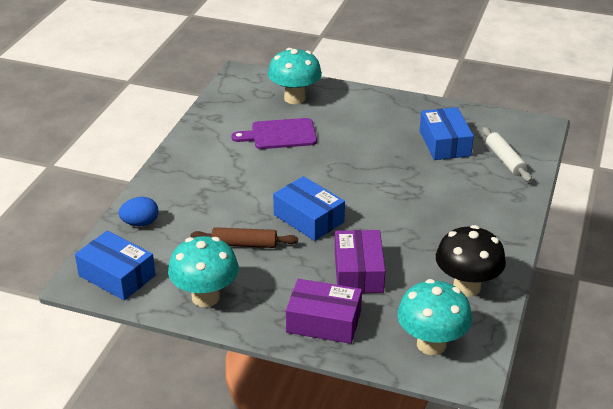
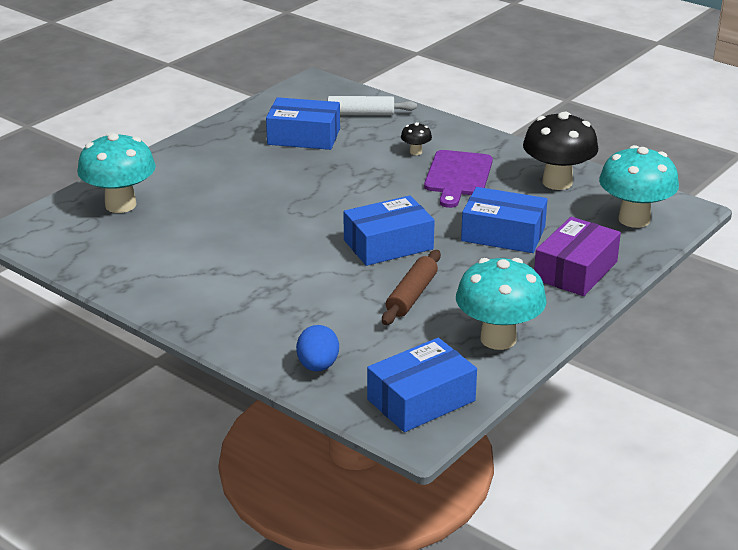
camera: 70 degrees left, 5 degrees down
(280, 134) = (197, 230): purple cutting board -> purple cutting board (458, 176)
(358, 272) = (503, 234): purple box -> blue box
(462, 201) = (416, 152): none -> black mushroom

